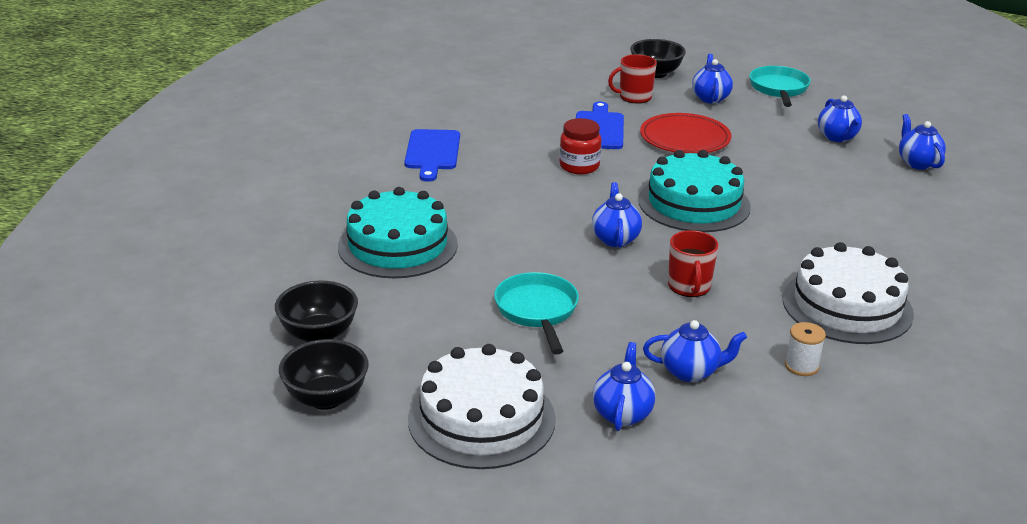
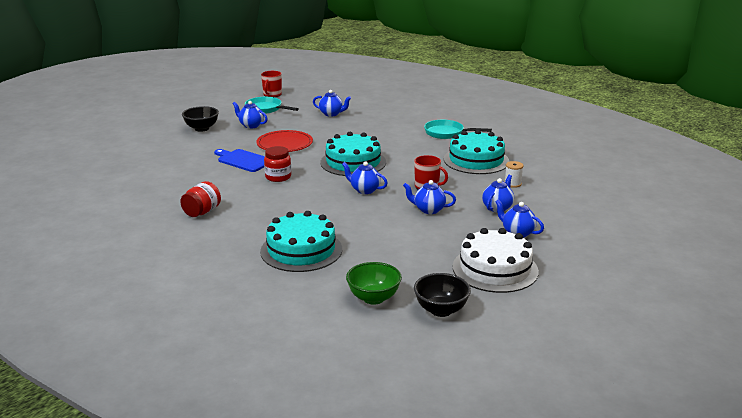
camera: 60 degrees left, 5 degrees down
(319, 334) = (373, 298): black bowl -> green bowl
(432, 152) = (202, 212): blue cutting board -> red jar
(537, 311) = (412, 229): turquoise pan -> turquoise pan (447, 133)
(634, 97) = (221, 141): red mug -> red mug (272, 94)
(847, 306) = (476, 160): white cake -> turquoise cake
(917, 163) = (376, 108): blue teapot -> blue teapot (428, 210)

